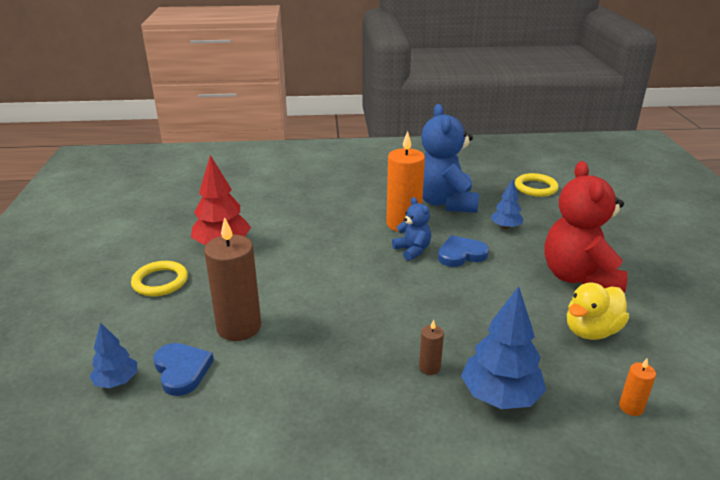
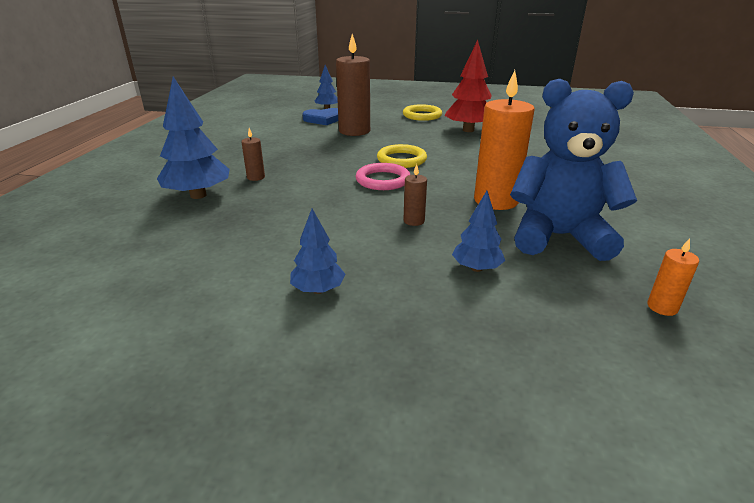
camera: 105 degrees right, 0 degrees up
(391, 280) = (383, 180): none -> pink ring
(412, 250) = (433, 197): blue teddy bear -> none
(461, 254) = (414, 221): blue heart -> brown candle
(535, 188) = (642, 348): yellow ring -> yellow ring (401, 159)
(579, 277) = (318, 290): red teddy bear -> blue tree
(591, 331) = (219, 262): yellow duck -> none
(631, 407) = (113, 246): orange candle -> orange candle (662, 307)

